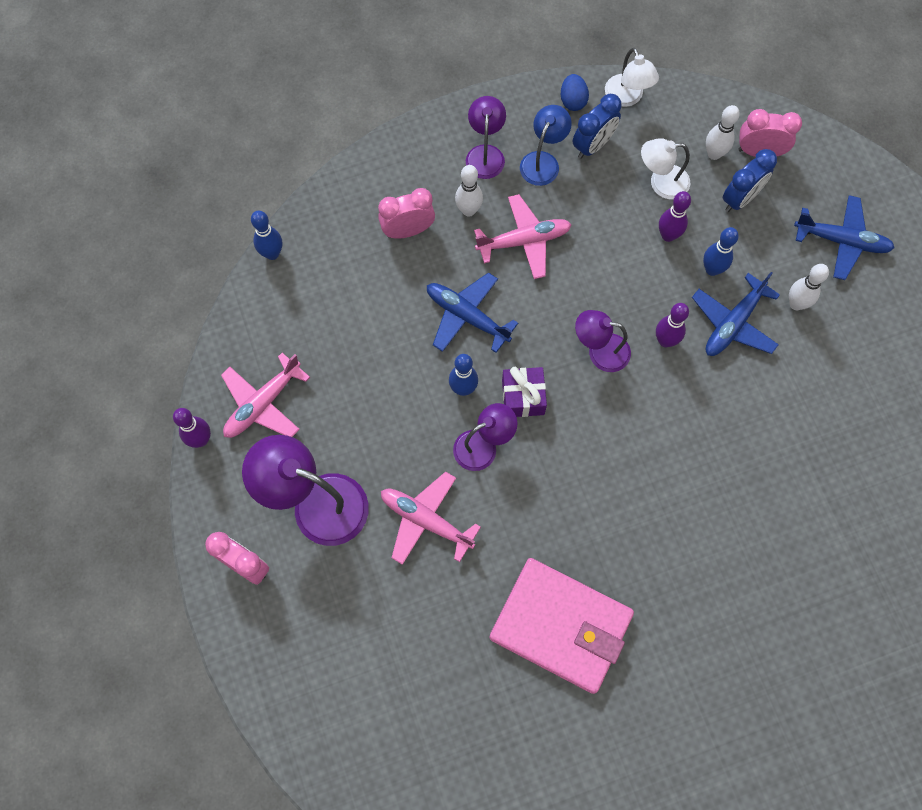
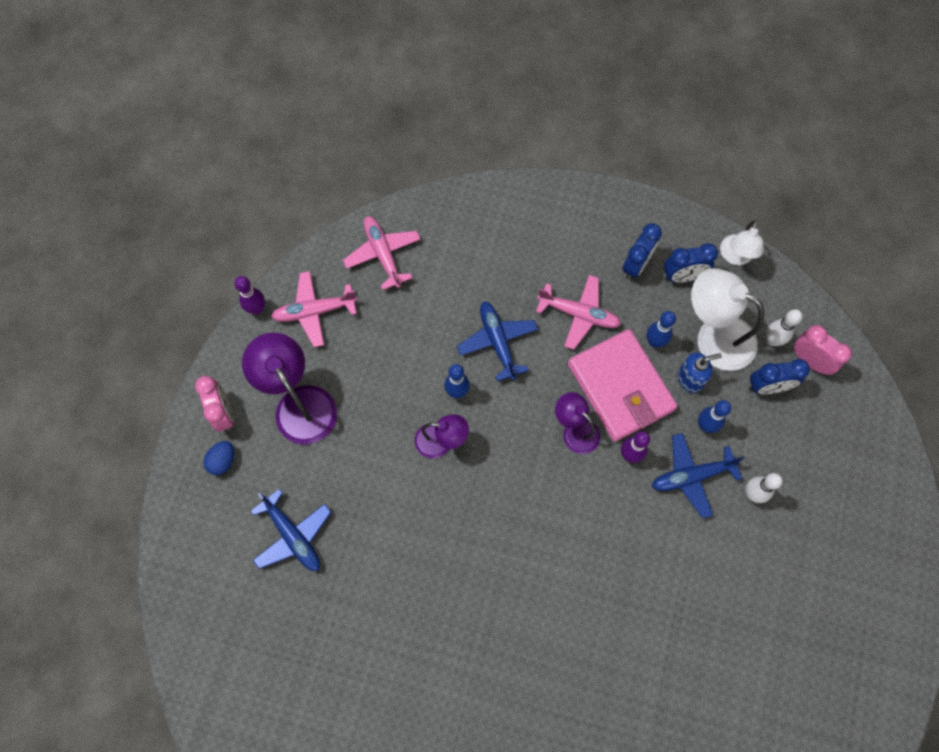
camera: 35 degrees right, 0 degrees up
(272, 253) = (396, 211): blue bowling pin -> blue bowling pin (654, 342)
(408, 230) = (501, 254): pink clock -> none
(426, 520) = (363, 466): pink plane -> pink plane (383, 254)
(468, 210) = (555, 267): white bowling pin -> none
(485, 154) = (597, 233): purple lamp -> none
(523, 397) = (494, 426): purple gift -> none
(543, 161) = (636, 265): blue lamp -> blue clock
(560, 626) = (401, 606): pink wallet -> pink wallet (620, 387)
(573, 101) = (692, 234): blue egg -> blue egg (223, 461)
(661, 183) = (714, 336): white lamp -> white lamp, size x1.69
(668, 235) = (690, 379): purple bowling pin -> blue soap dispenser
(842, 241) = (825, 470): blue plane -> blue plane (293, 536)

